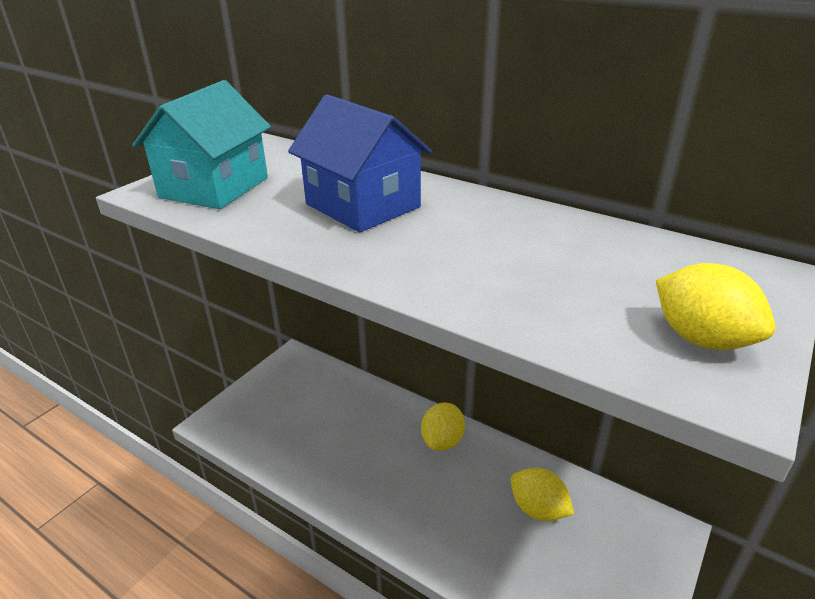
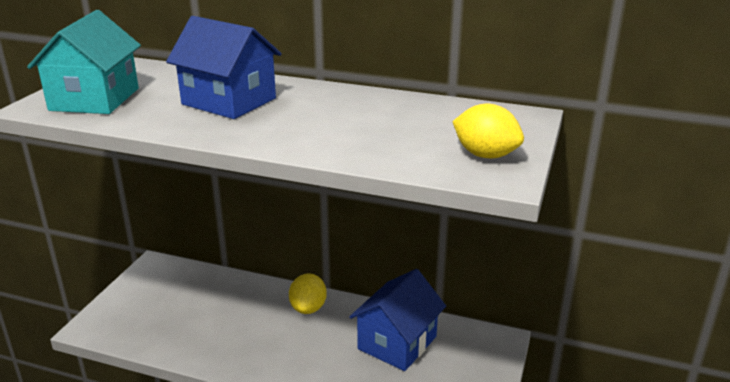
camera: 15 degrees left, 5 degrees down
(538, 509) = (397, 343): yellow lemon -> blue house

